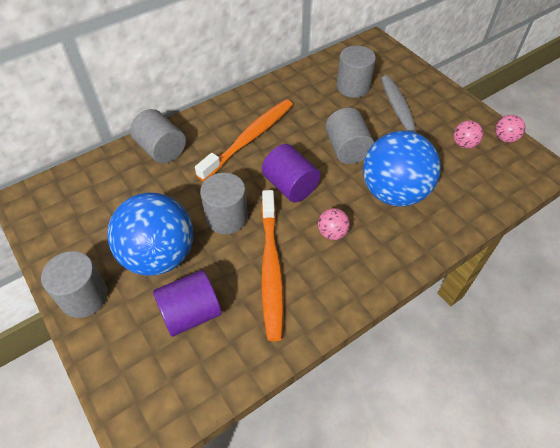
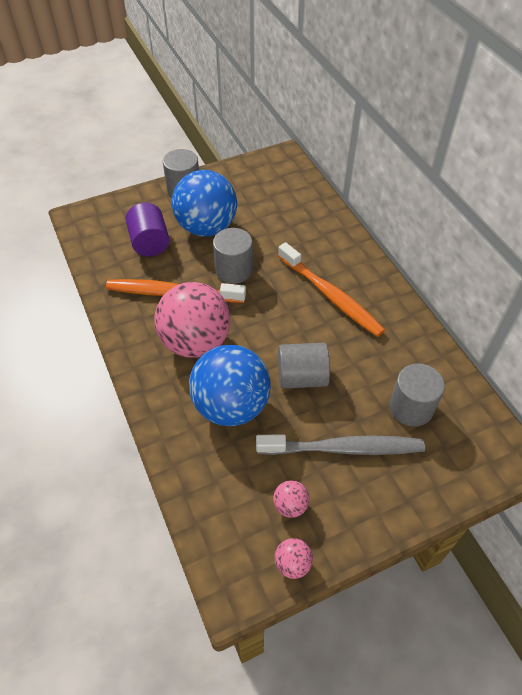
camera: 100 degrees right, 0 degrees up
(161, 150) = (325, 231): grey cylinder -> none
(290, 186) = (260, 319): purple cylinder -> none
(332, 233) = (195, 342): pink ball -> pink ball, size x2.42

